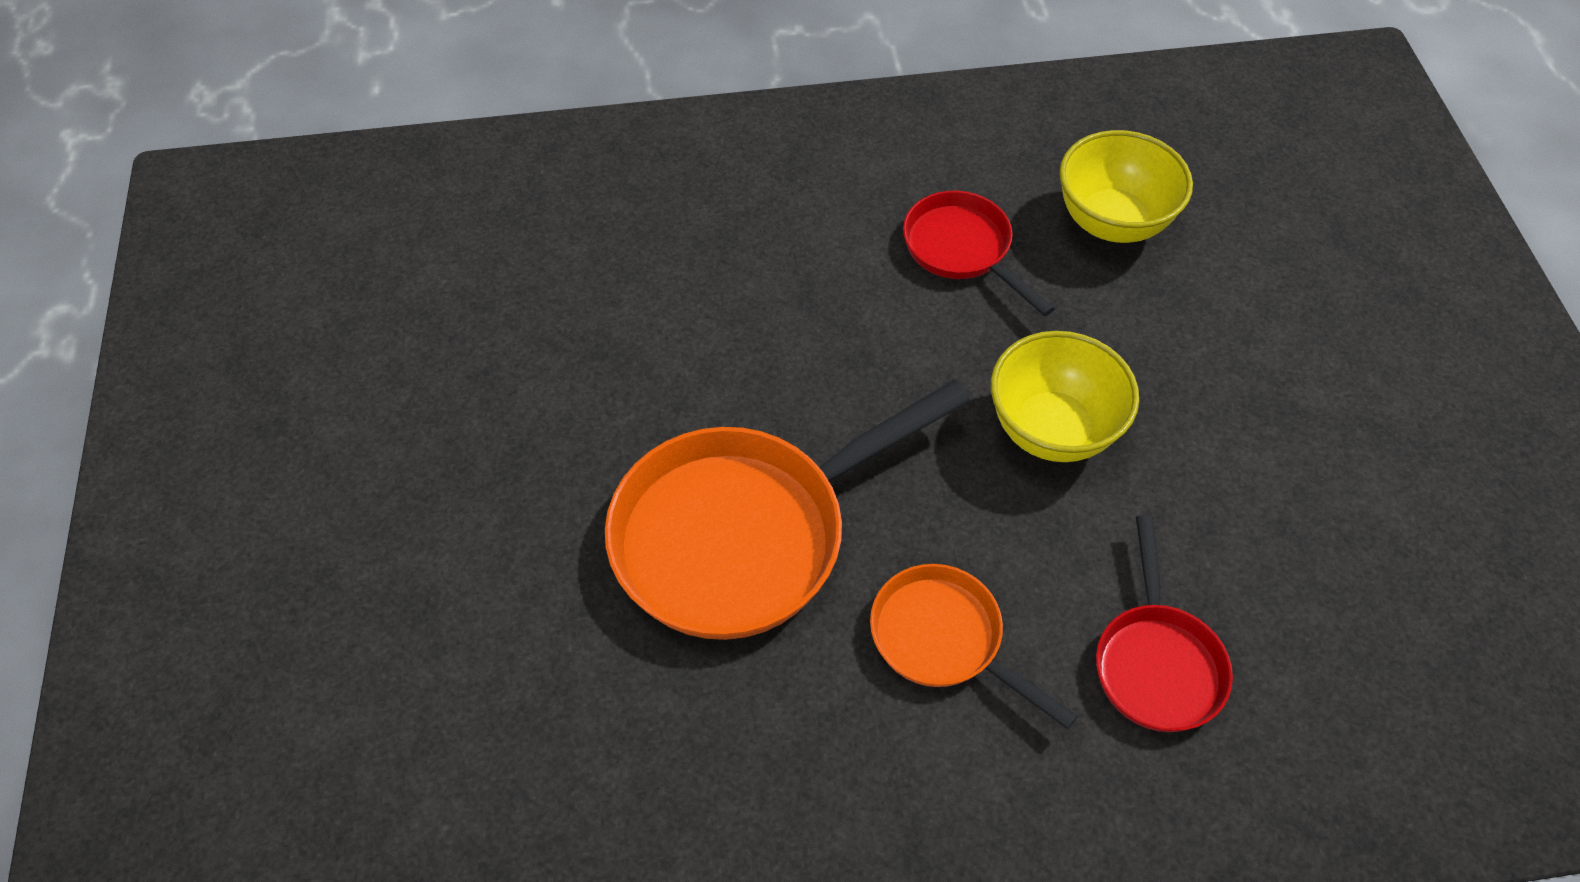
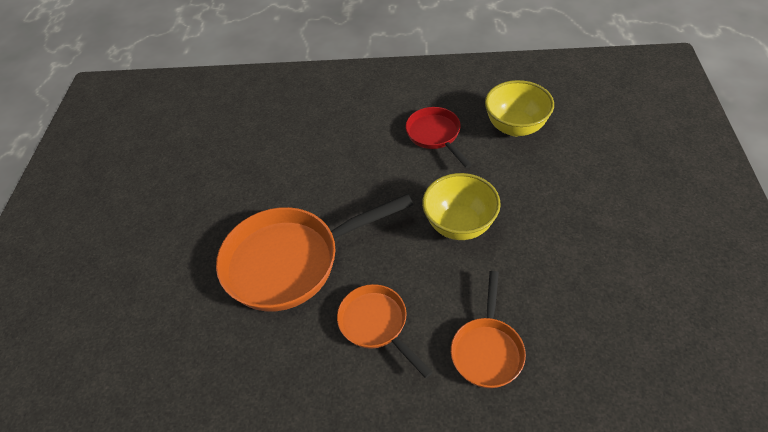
camera: 15 degrees right, 5 degrees down
(1157, 663) = (487, 350): red pan -> orange pan

